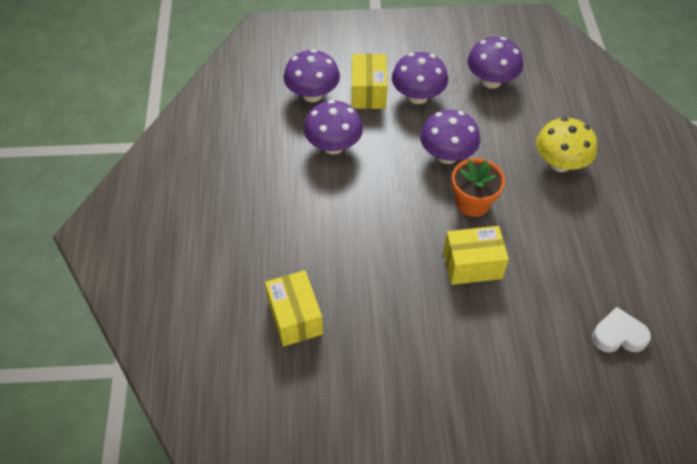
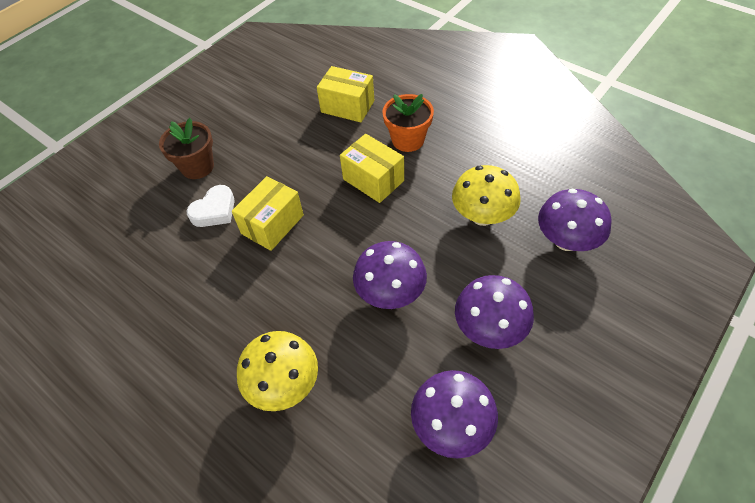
camera: 135 degrees right, 0 degrees up
(333, 146) = (482, 216): purple mushroom -> yellow mushroom
(368, 92) = (531, 288): yellow box -> yellow box (373, 180)
(472, 203) = (322, 270): orange flower pot -> orange flower pot (408, 140)
(482, 380) = (197, 167): none -> brown flower pot
(618, 335) = (119, 268): white heart -> white heart (214, 210)

